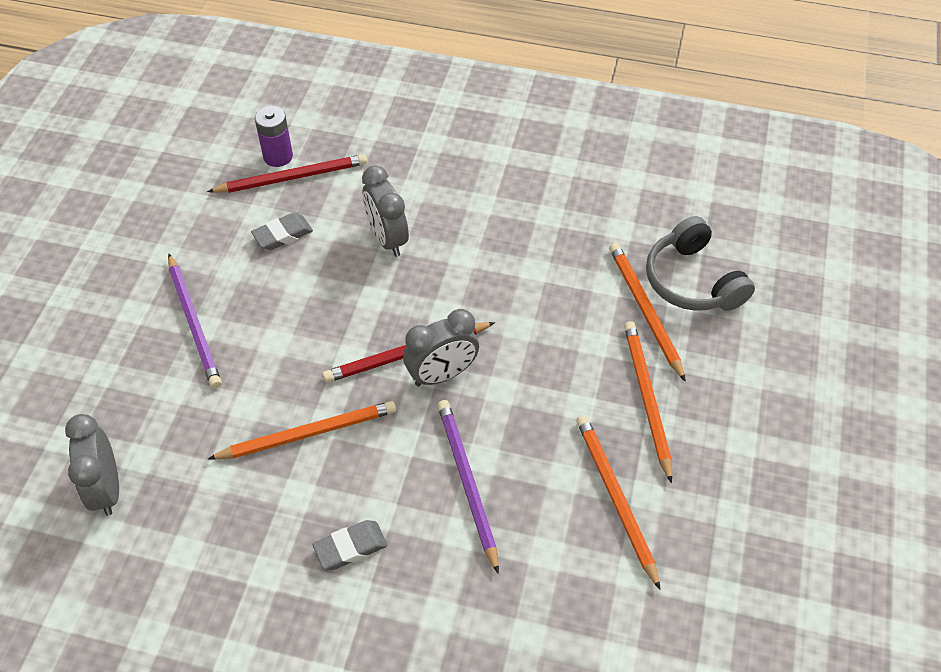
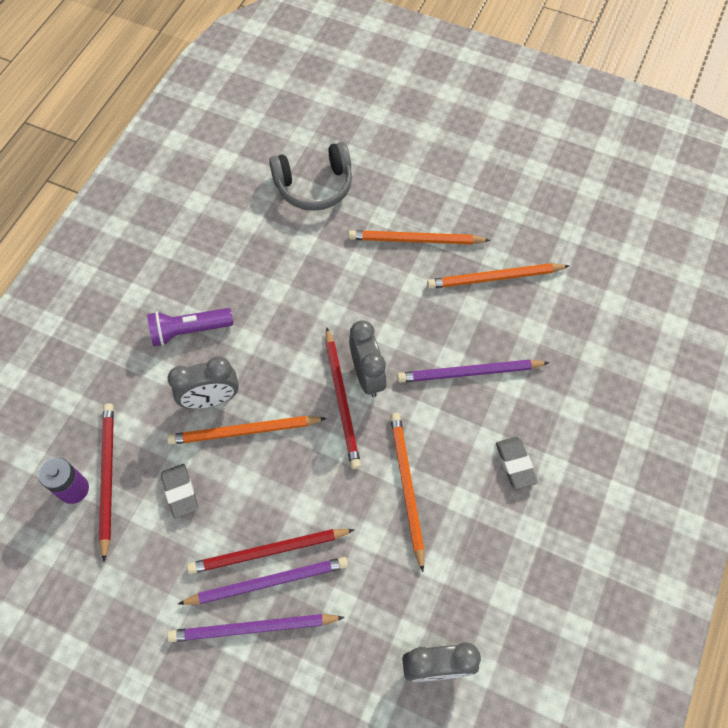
camera: 80 degrees left, 10 degrees up
(147, 320) = (253, 628): none -> purple pencil
(226, 318) = (269, 551): none -> red pencil
(464, 205) = (189, 331): none -> purple flashlight
(645, 311) = (335, 223): orange pencil -> orange pencil (245, 431)

